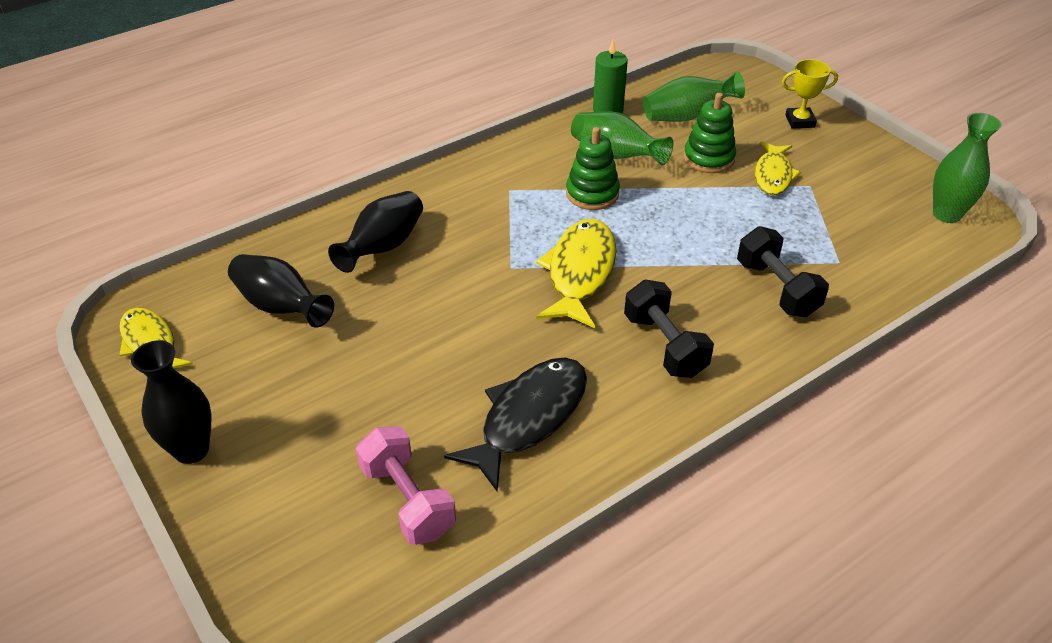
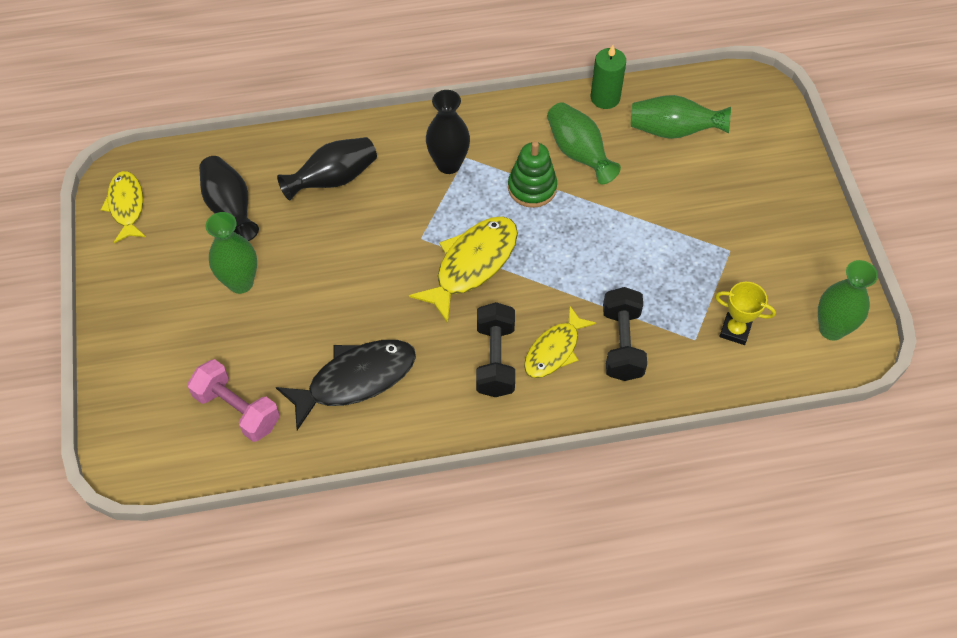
camera: 25 degrees right, 15 degrees up
(191, 449) = (117, 308): black vase -> black vase (448, 164)
(334, 371) = (240, 282): none -> green vase
(407, 500) = (237, 409): pink dumbbell -> pink dumbbell turned 45 degrees counterclockwise
(708, 158) = (659, 186): green stacking toy -> none
(773, 175) = (704, 227): yellow fish -> yellow fish (554, 350)
(800, 121) = (775, 174): yellow trophy -> yellow trophy (735, 330)

